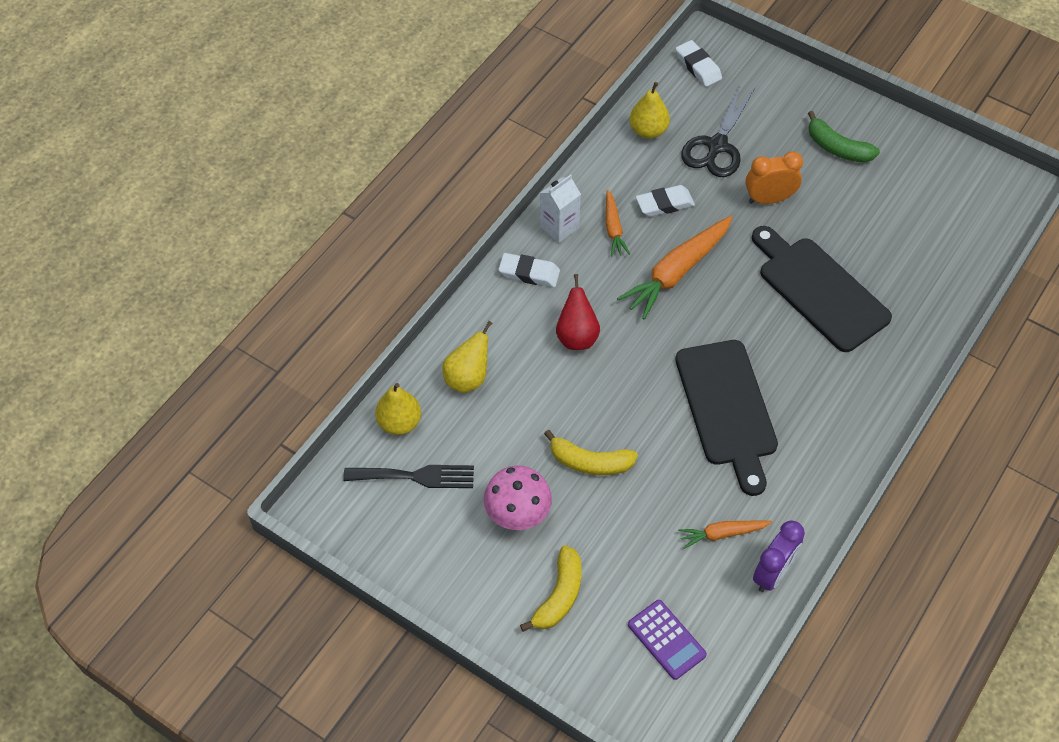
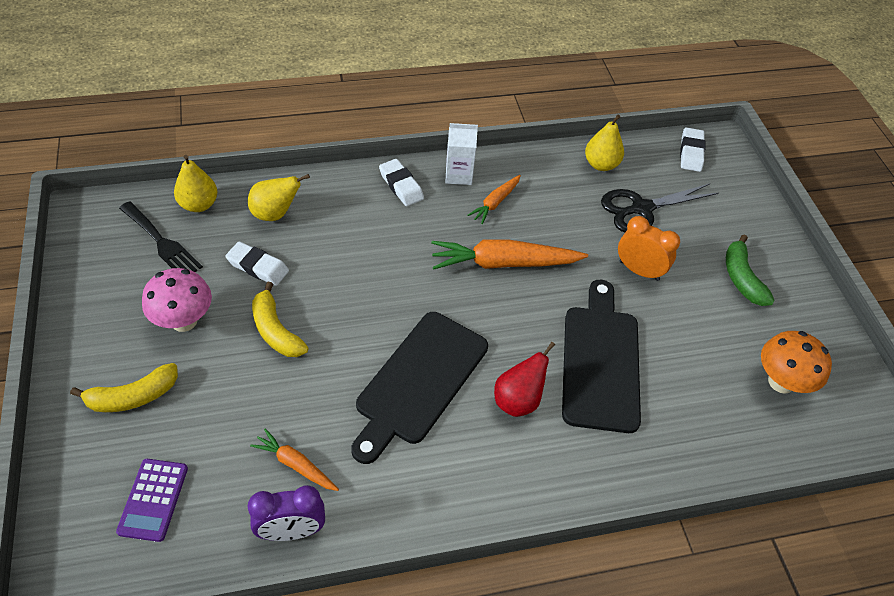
camera: 40 degrees right, 5 degrees down
(577, 336) = (378, 247): red pear -> red pear (518, 400)
(664, 204) = (553, 215): white eraser -> white eraser (258, 267)
(935, 207) = (781, 382): none -> orange mushroom

